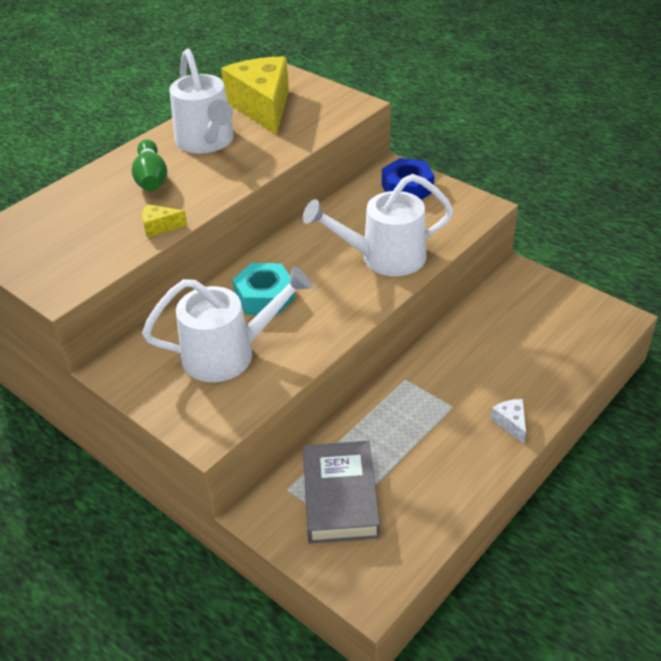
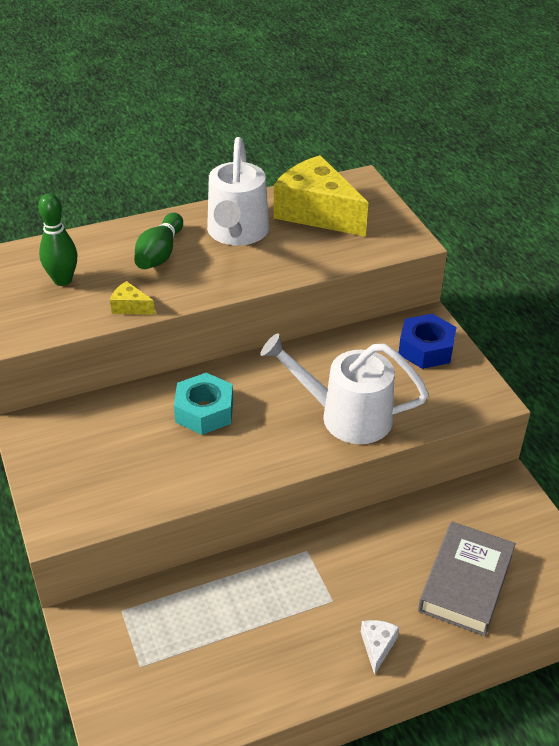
camera: 25 degrees right, 0 degrees up
(77, 227) = (62, 280): none -> green bowling pin
(229, 353) = (132, 456): white watering can -> none
(262, 107) = (316, 212): yellow cheese -> yellow cheese turned 60 degrees counterclockwise
(340, 497) = (162, 642): grey book -> grey book (465, 583)

